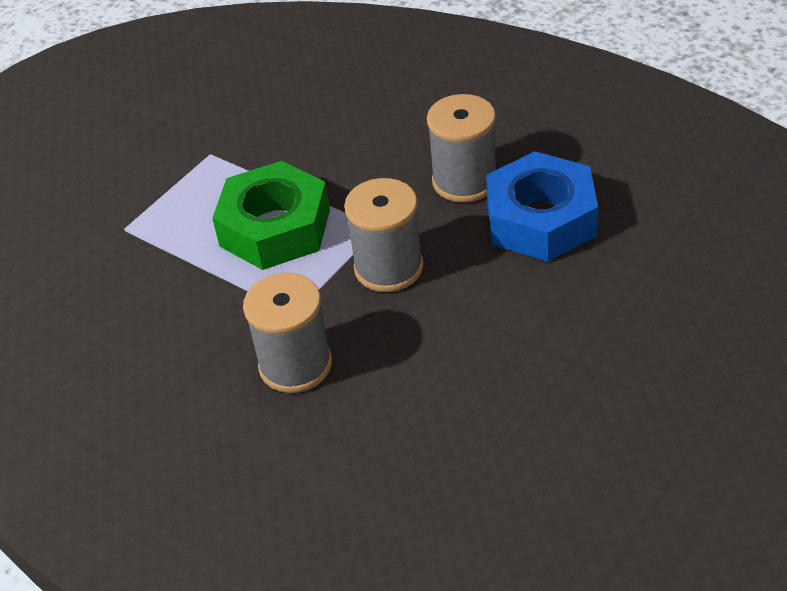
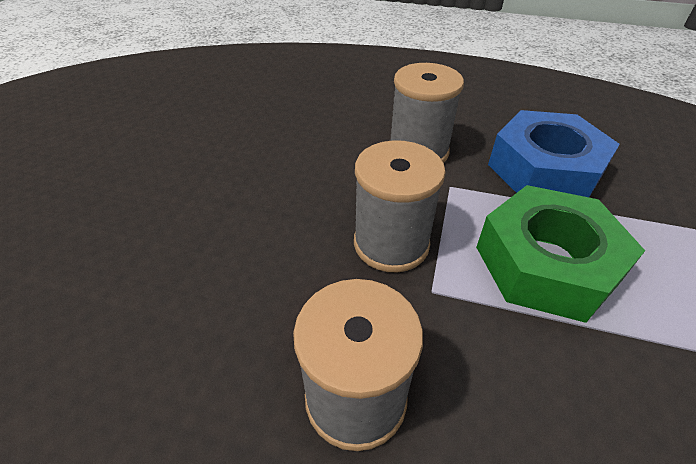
camera: 155 degrees right, 0 degrees up
(541, 219) = (230, 348): blue nut -> blue nut (544, 169)

